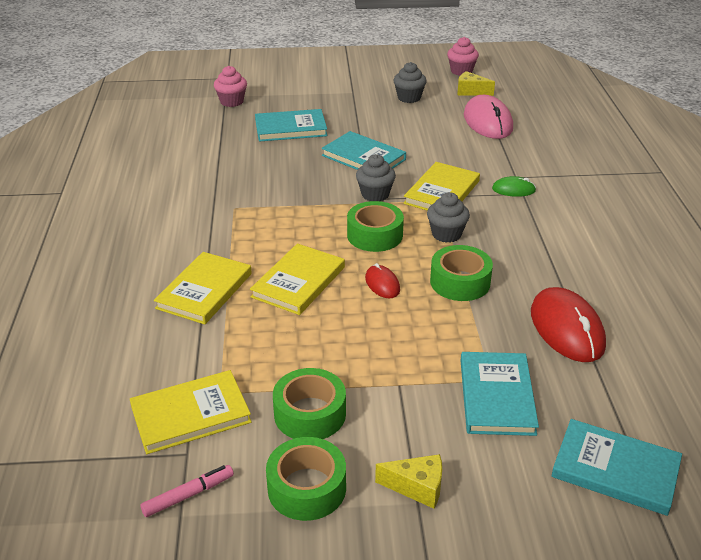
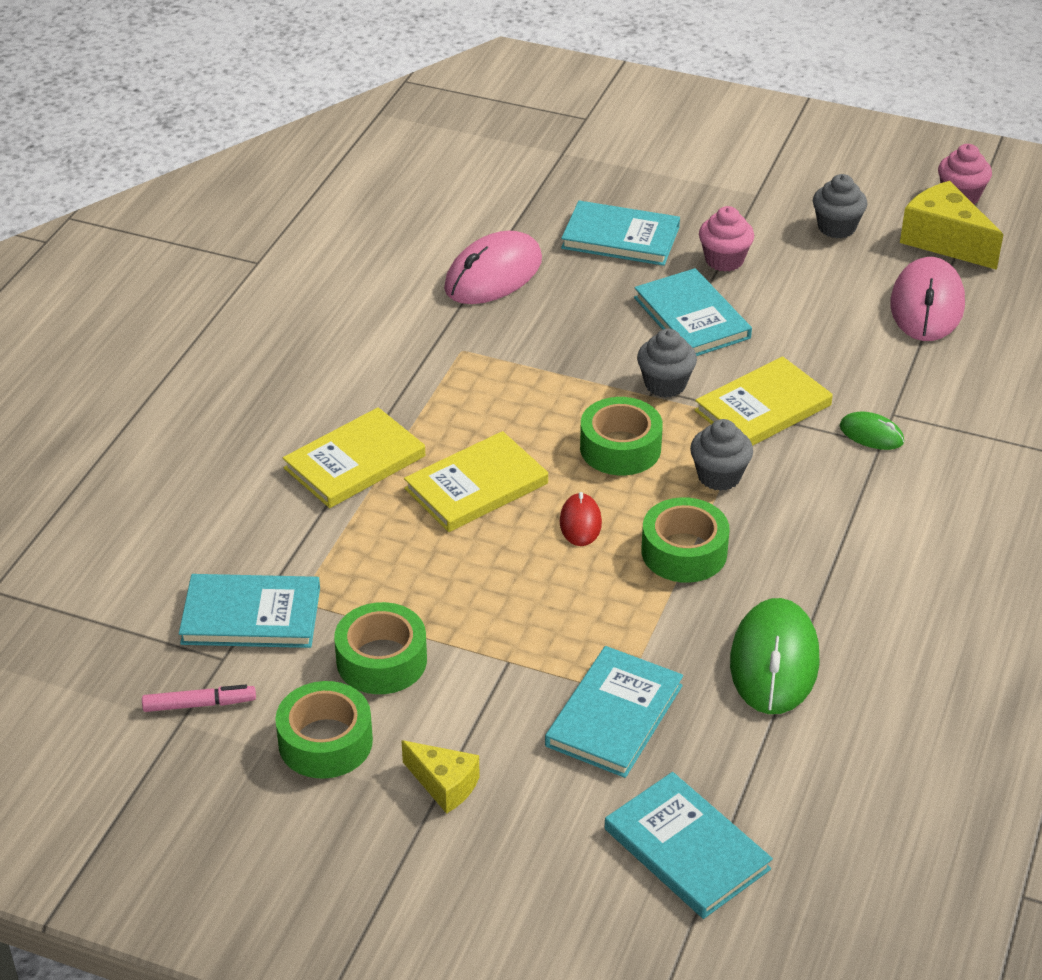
camera: 25 degrees right, 5 degrees up
(191, 415) = (251, 616): yellow book -> turquoise book
(226, 163) = (493, 274): none -> pink mouse
(231, 102) = (565, 166): pink cupcake -> pink cupcake (724, 260)
(470, 91) = (944, 241): yellow cheese -> yellow cheese, size x1.66
(567, 329) = (774, 661): red mouse -> green mouse

